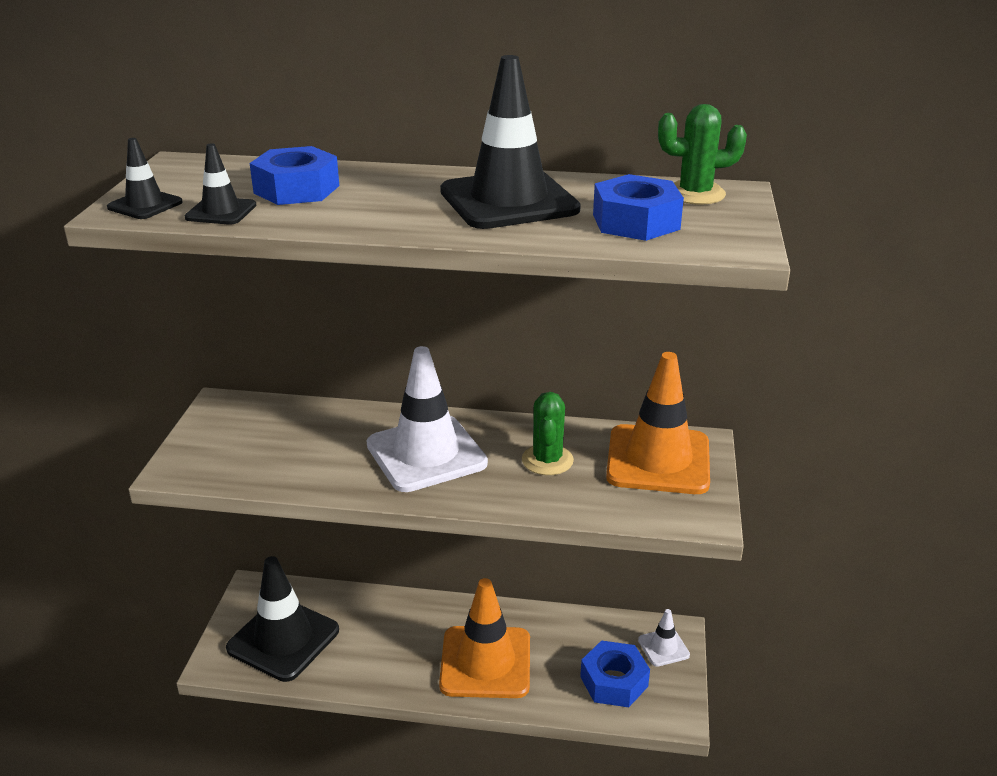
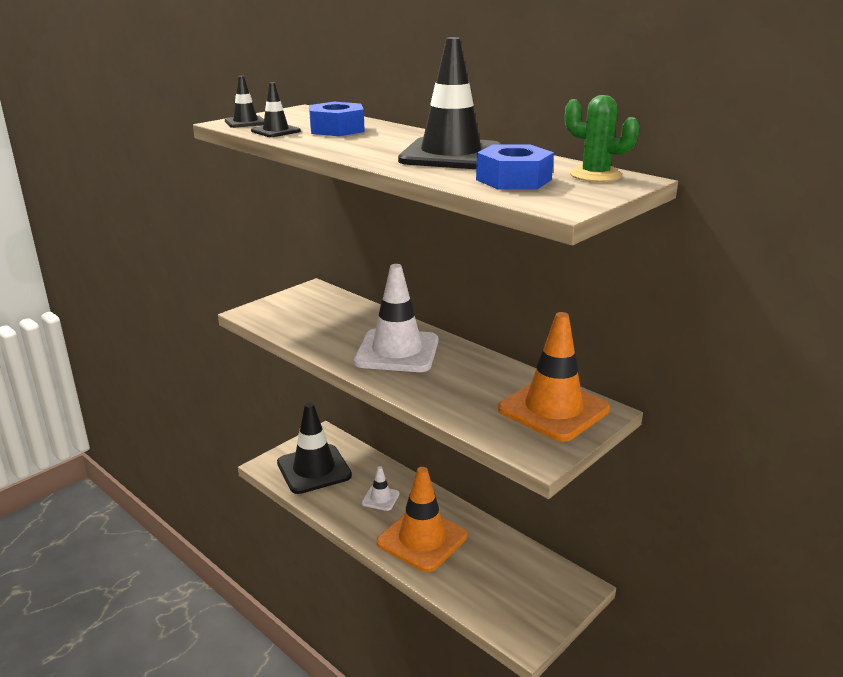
camera: 35 degrees right, 5 degrees down
(547, 460) = (471, 382): green cactus -> none
(614, 681) = (500, 594): blue nut -> none
(663, 647) = (560, 591): white traffic cone -> white traffic cone (380, 498)

